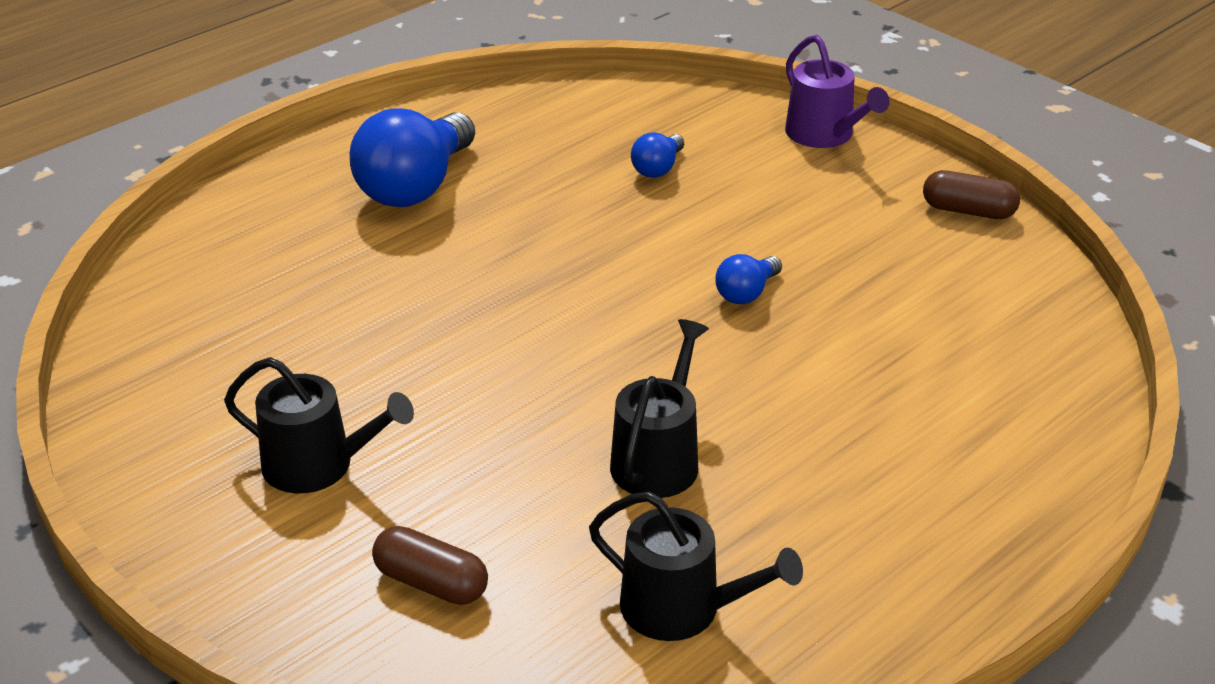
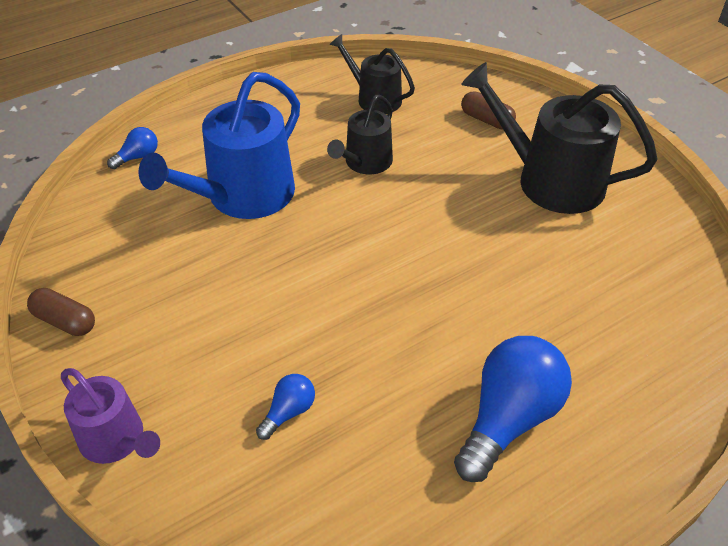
camera: 170 degrees left, 10 degrees up
(318, 465) = (550, 180): black watering can -> black watering can, size x1.74
(746, 293) = (271, 265): blue light bulb -> blue light bulb (138, 157)
(824, 135) = (116, 439): purple watering can -> purple watering can turned 150 degrees clockwise
(841, 378) = (243, 196): none -> blue watering can

